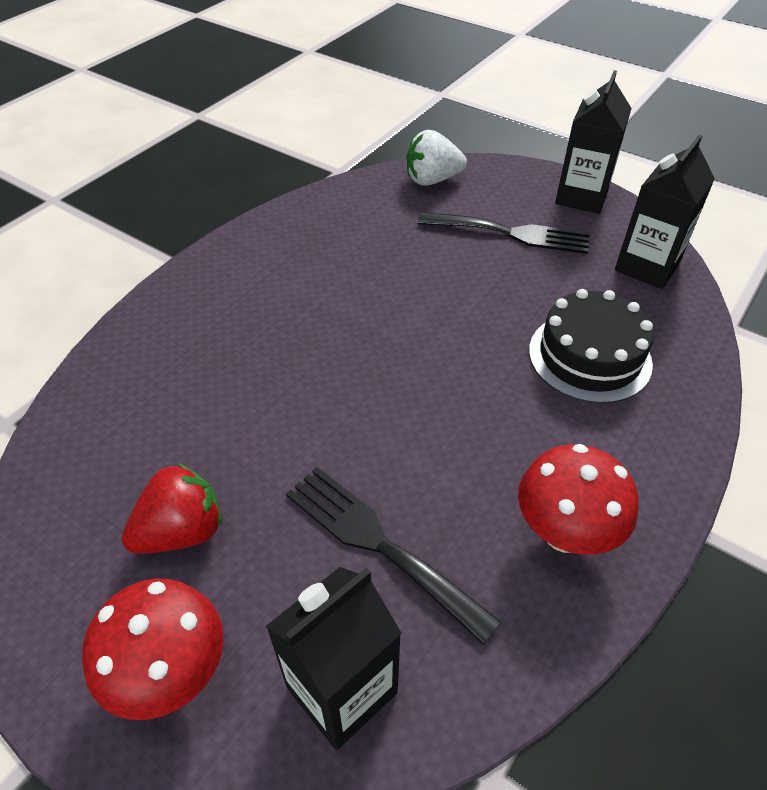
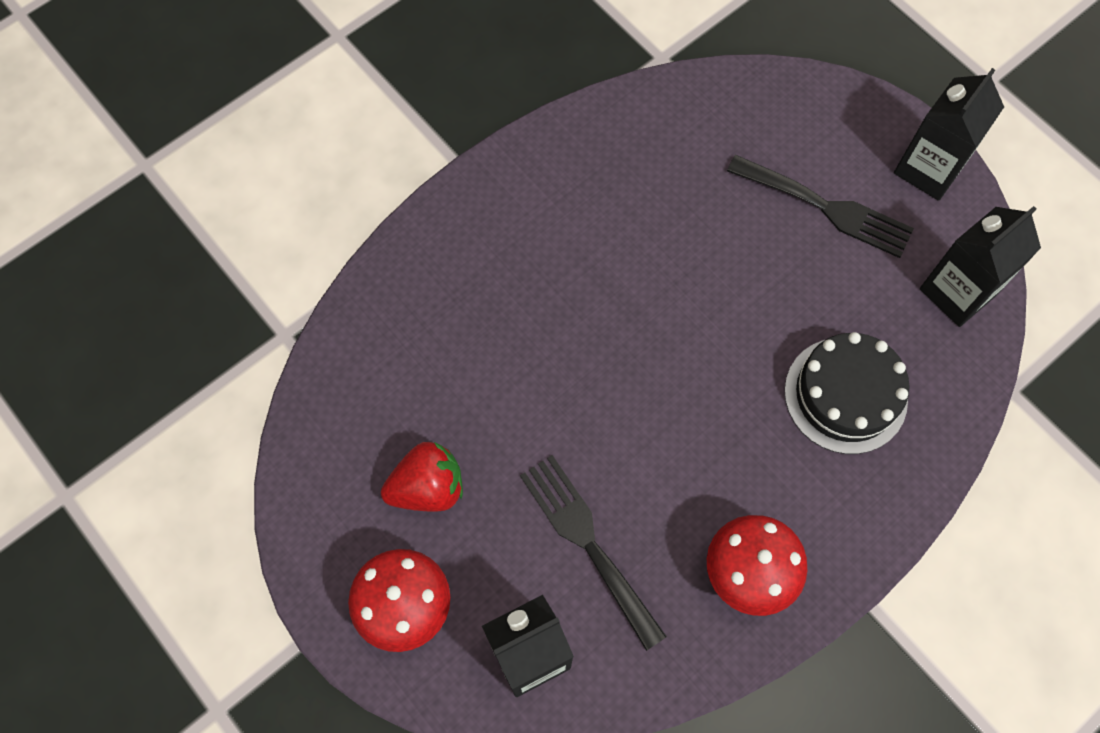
camera: 15 degrees right, 20 degrees up
(432, 180) = (764, 101): white strawberry -> none

